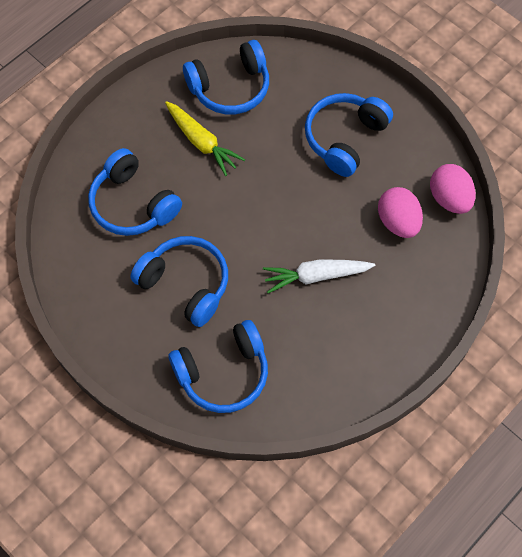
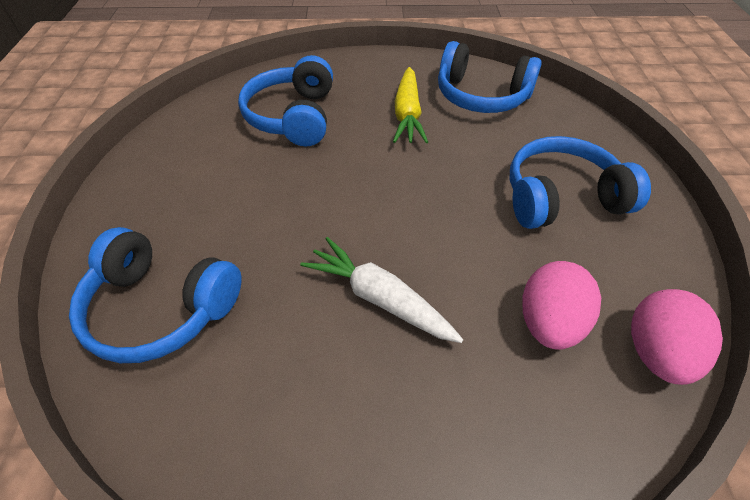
camera: 45 degrees right, 15 degrees down
(185, 284) = (247, 201): blue headphones -> none

